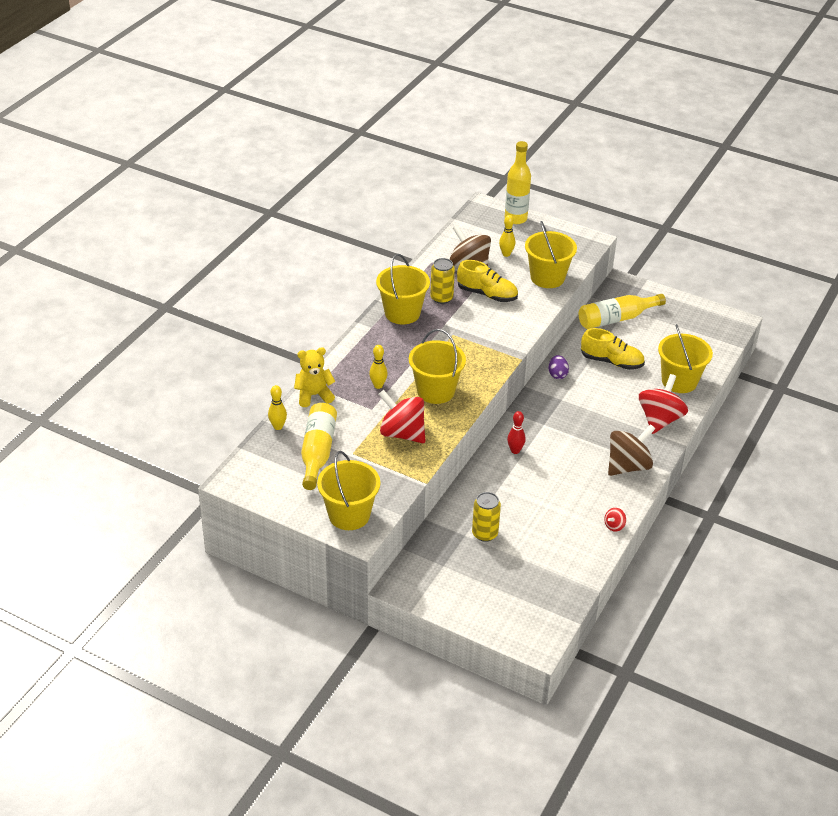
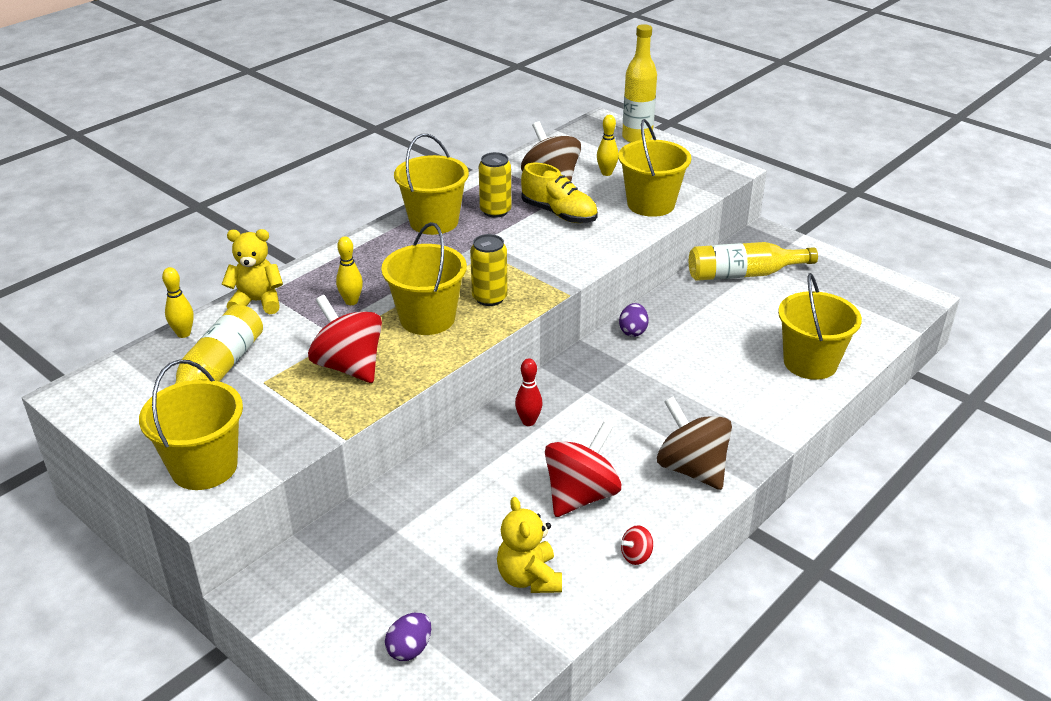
camera: 15 degrees right, 5 degrees down
(485, 533) = (427, 534): yellow can -> yellow can (489, 298)
(506, 601) = (409, 649): none -> purple egg
(557, 550) = (529, 578): none -> yellow teddy bear
(611, 362) = (718, 325): yellow shoe -> none
(628, 466) = (691, 468): brown spinning top -> brown spinning top turned 105 degrees counterclockwise
(660, 419) = (763, 410): red spinning top -> red spinning top (581, 495)

